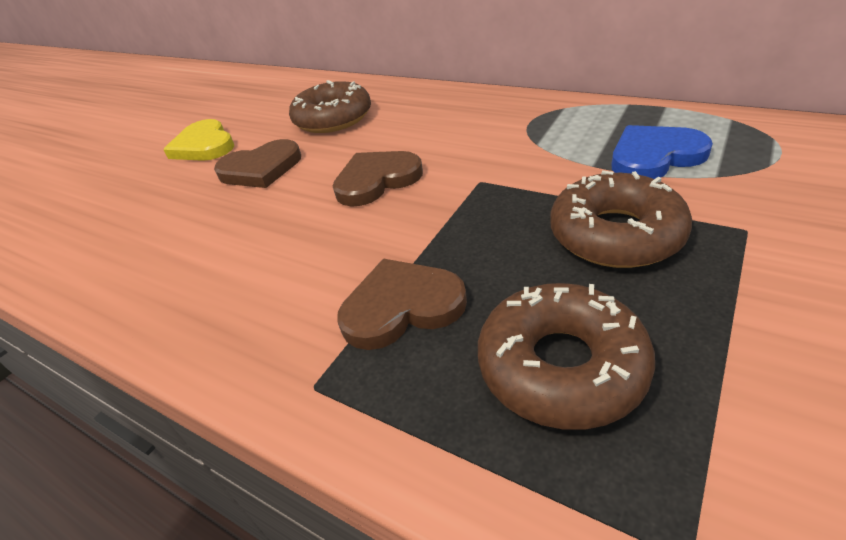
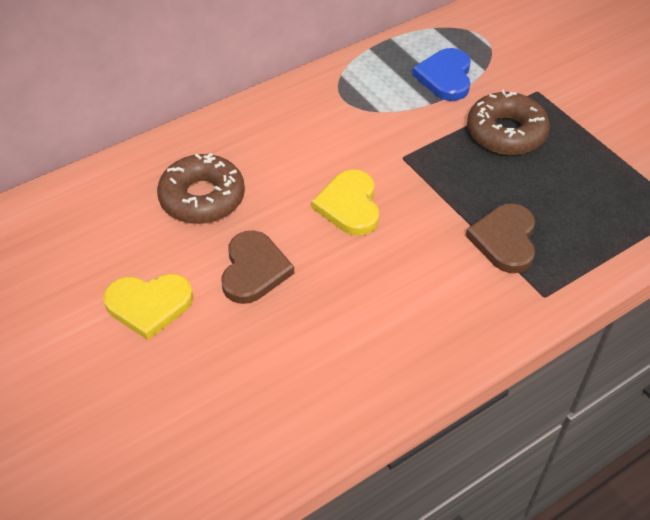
camera: 70 degrees left, 10 degrees up
(376, 180) = (349, 205): brown heart -> yellow heart
(561, 366) = (585, 199): brown donut -> none

